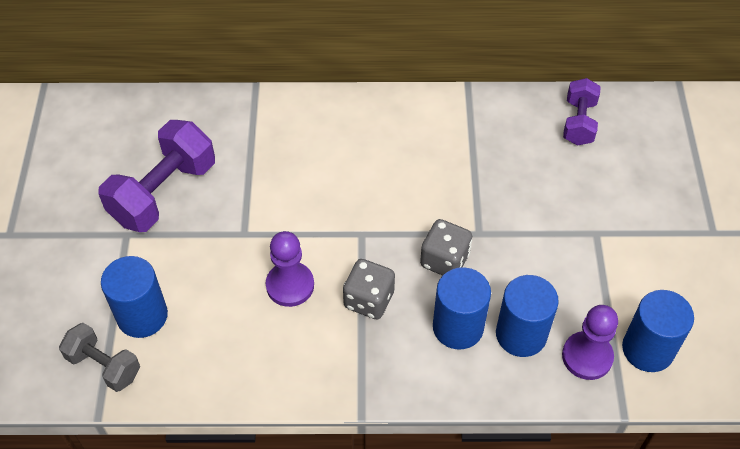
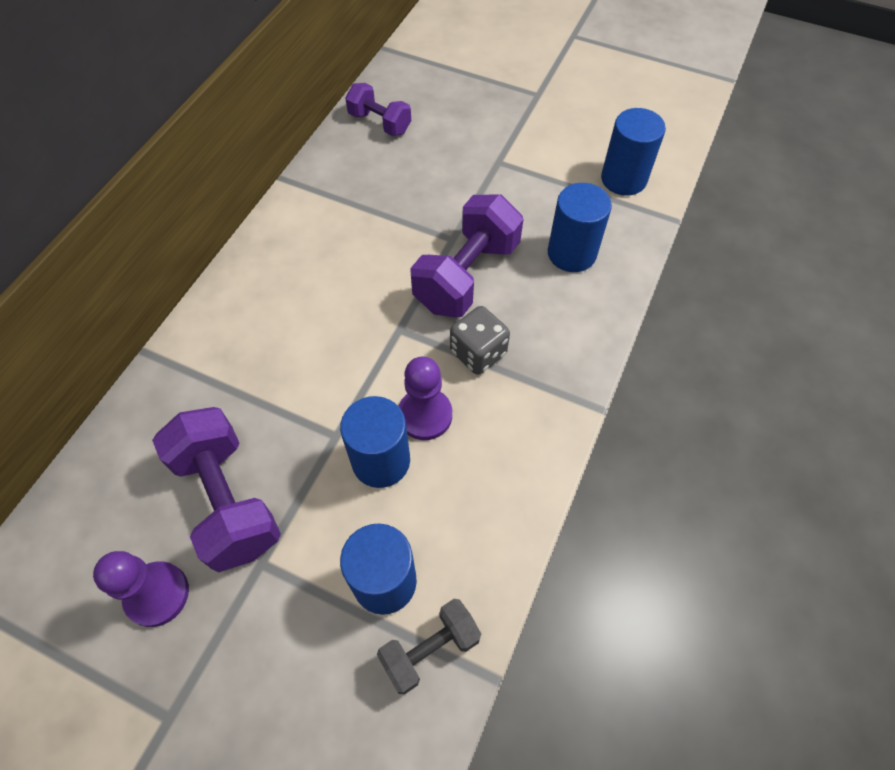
camera: 65 degrees left, 5 degrees up
(444, 260) = (467, 275): grey dice -> purple dumbbell
(458, 327) = (542, 295): blue cylinder -> blue cylinder (381, 461)
(587, 356) = (613, 219): purple pawn -> purple pawn (157, 594)

